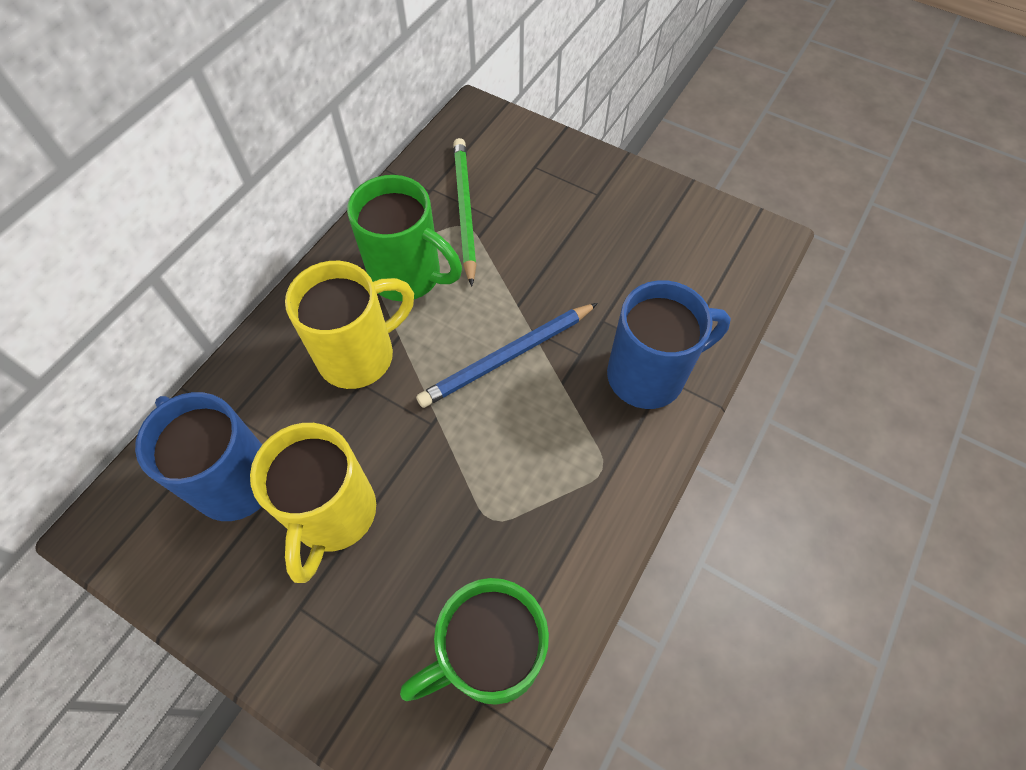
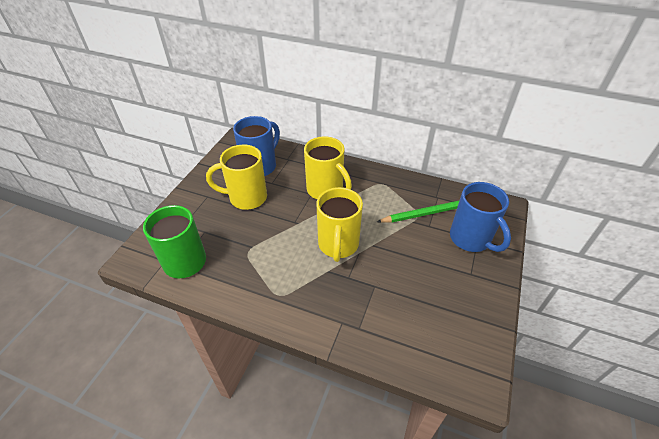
camera: 80 degrees right, 15 degrees down
(408, 276) = (376, 198): green mug -> none
(507, 357) = (338, 245): blue pencil -> yellow mug
(648, 375) = (342, 313): blue mug -> blue mug (471, 239)

